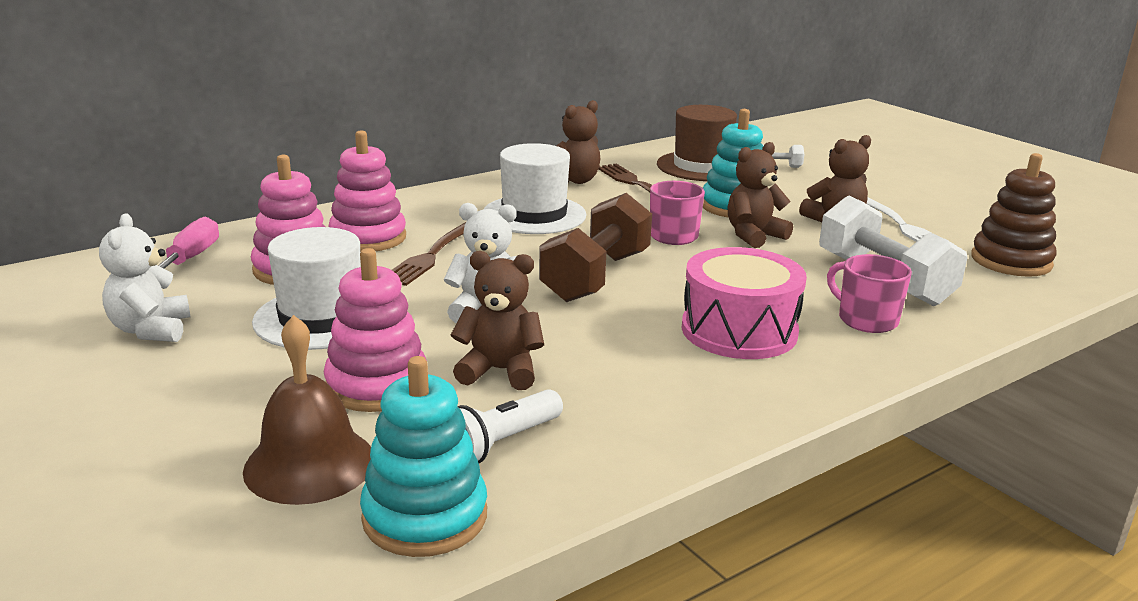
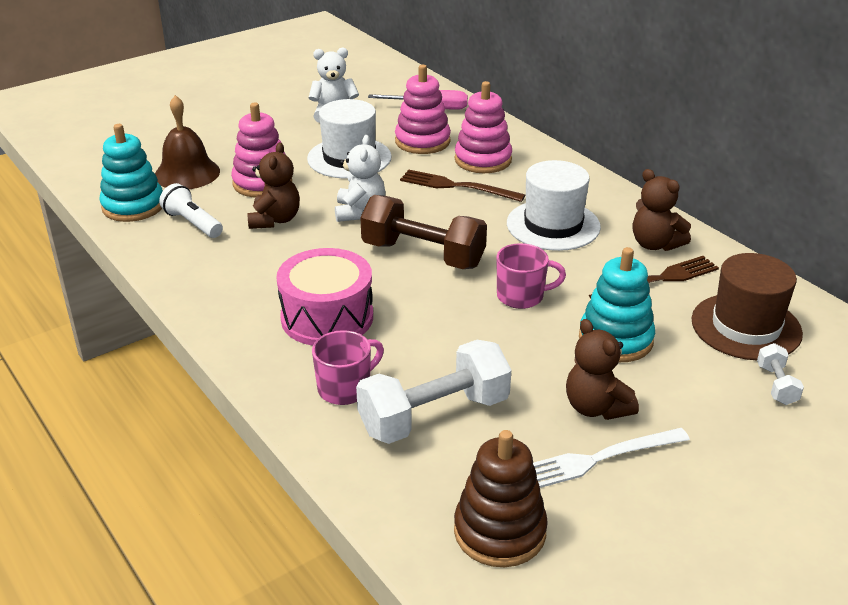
camera: 90 degrees right, 10 degrees up
(753, 236) = (533, 344): brown teddy bear -> none

